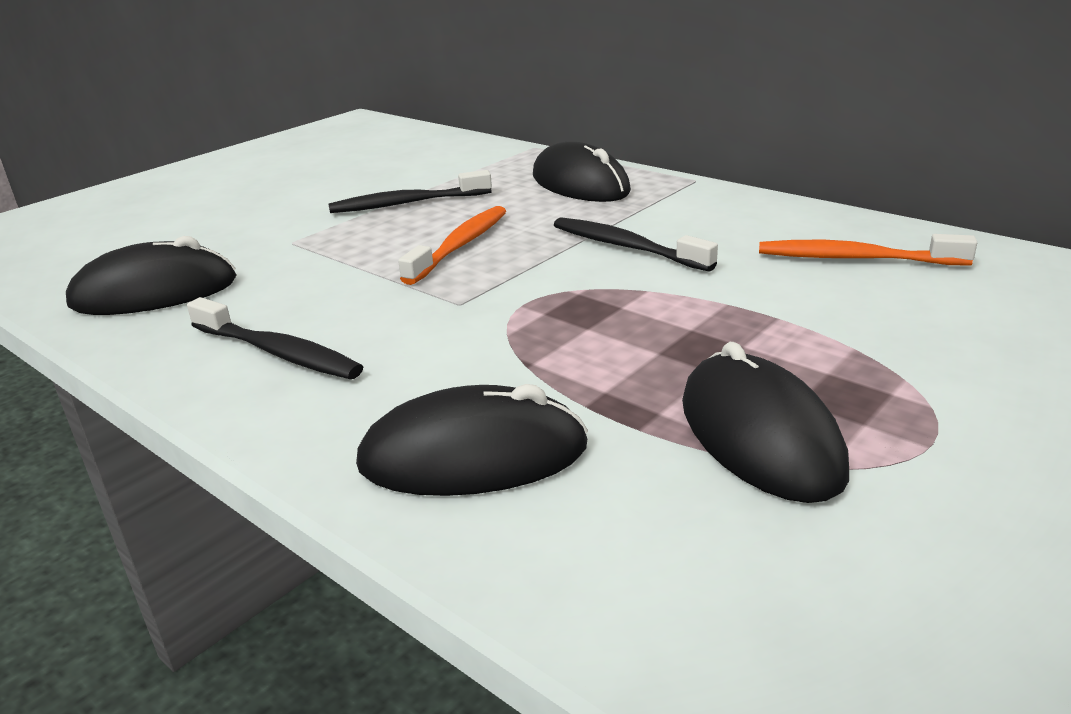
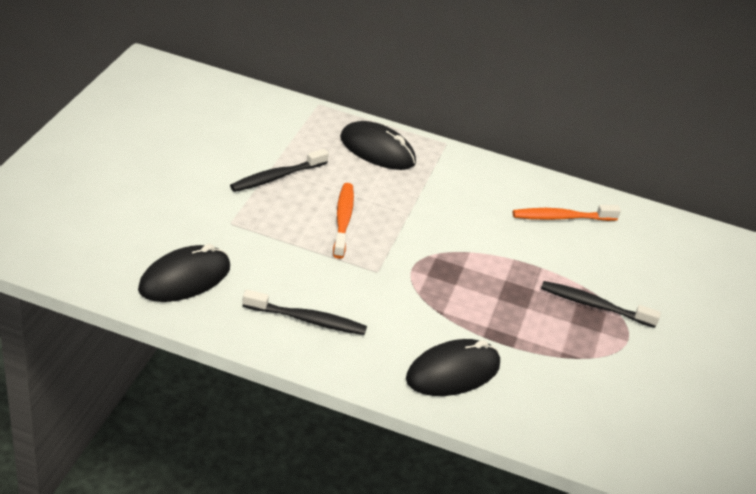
camera: 30 degrees left, 10 degrees up
(626, 247) = (440, 215): black toothbrush -> black toothbrush (594, 305)
(759, 436) = (563, 344): black mouse -> none

